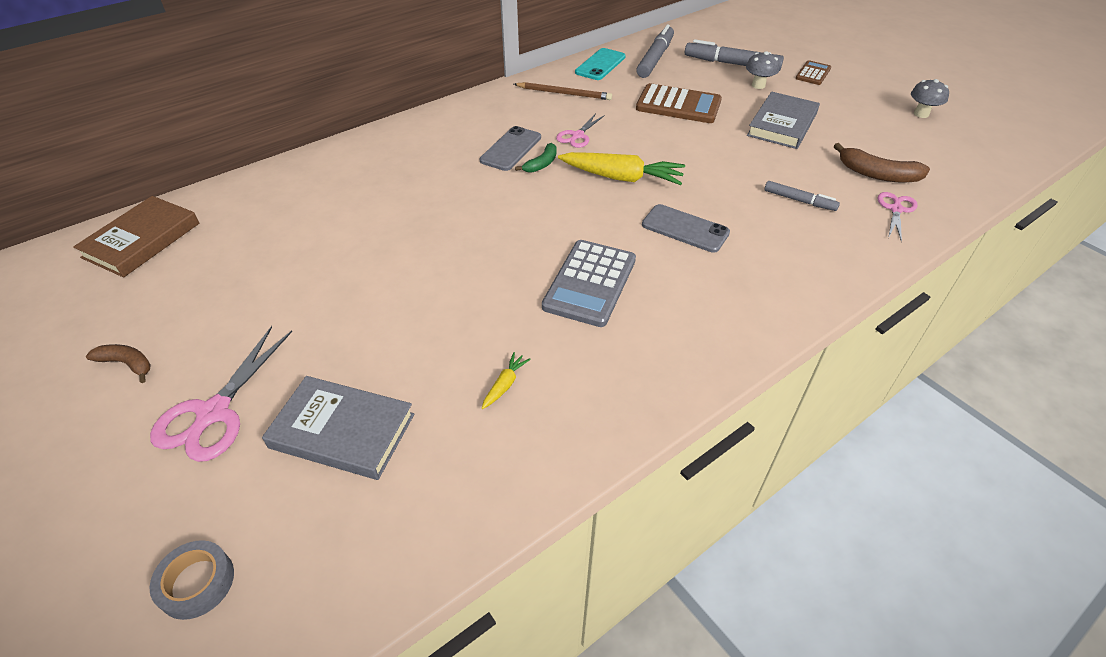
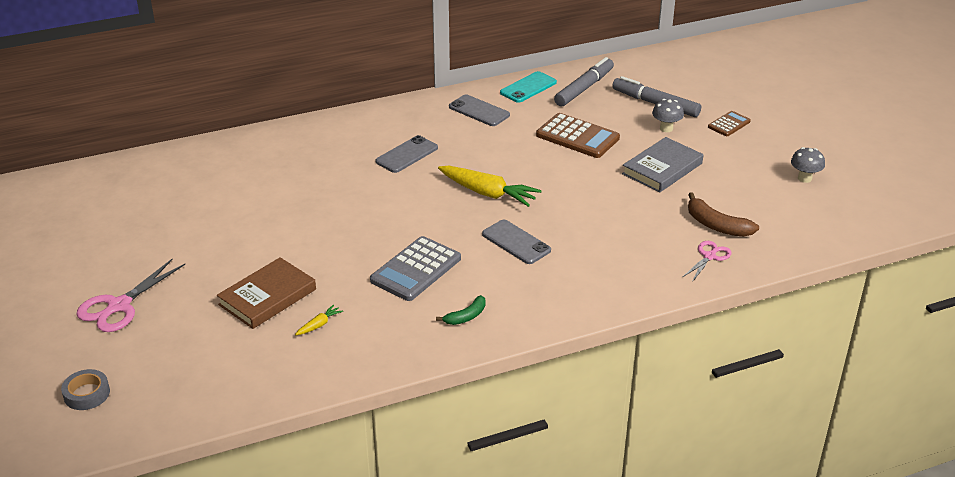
camera: 15 degrees right, 10 degrees down
(127, 364) = (70, 266): brown banana -> none
(142, 240) = (97, 183): brown book -> brown book (267, 297)
(342, 431) = (198, 332): grey book -> none
(541, 164) = (426, 171): green banana -> green banana (466, 316)
(564, 93) = (479, 111): brown pencil -> grey phone
(577, 136) = (470, 151): pink scissors -> none
(799, 201) = (629, 236): grey marker -> none

